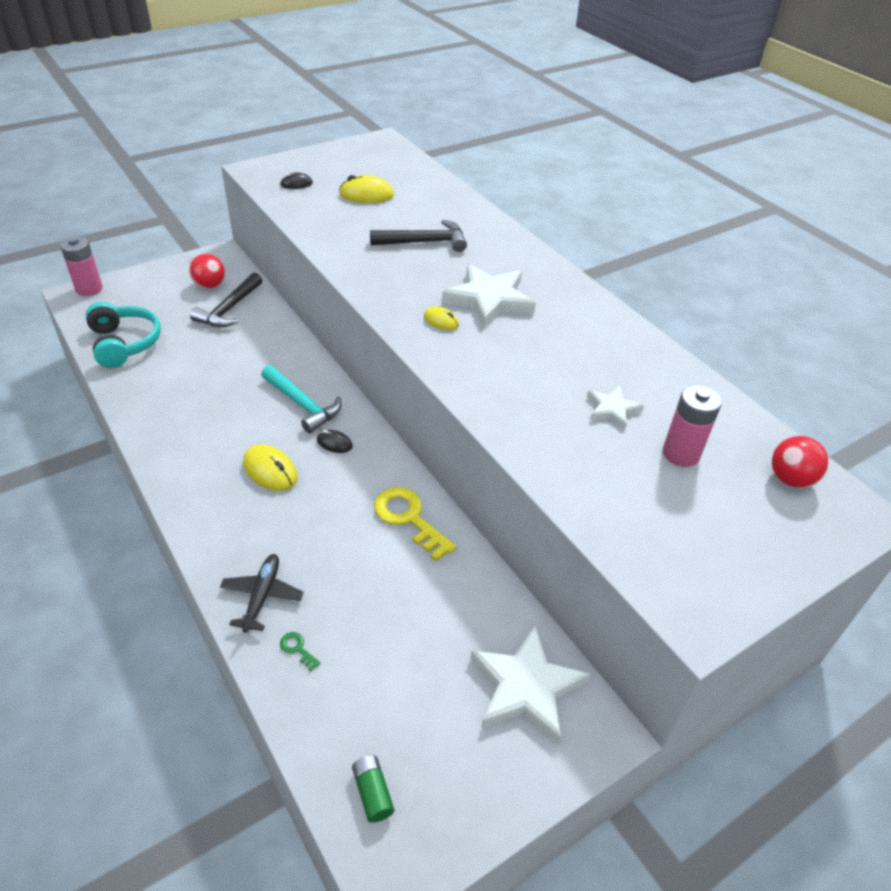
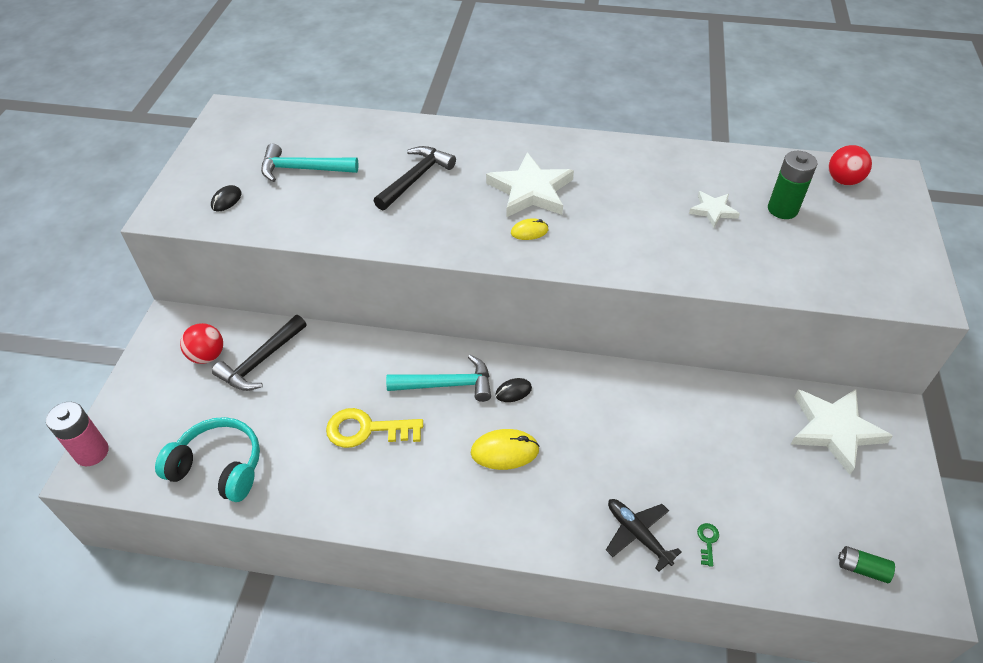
camera: 45 degrees left, 5 degrees up
(229, 309) = (261, 361): black hammer -> black hammer turned 60 degrees clockwise
(297, 649) = (707, 541): green key -> green key turned 105 degrees clockwise
(366, 194) = (303, 169): yellow mouse -> turquoise hammer
(409, 518) = (635, 396): yellow key -> yellow key (366, 429)
(681, 454) = (782, 209): pink battery -> green battery

